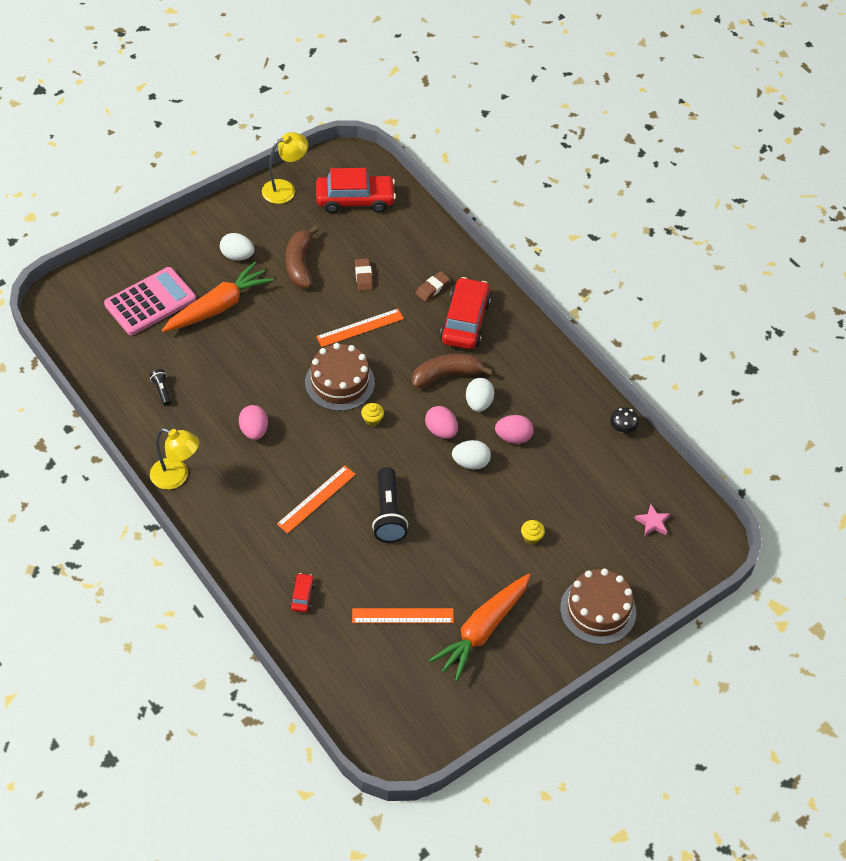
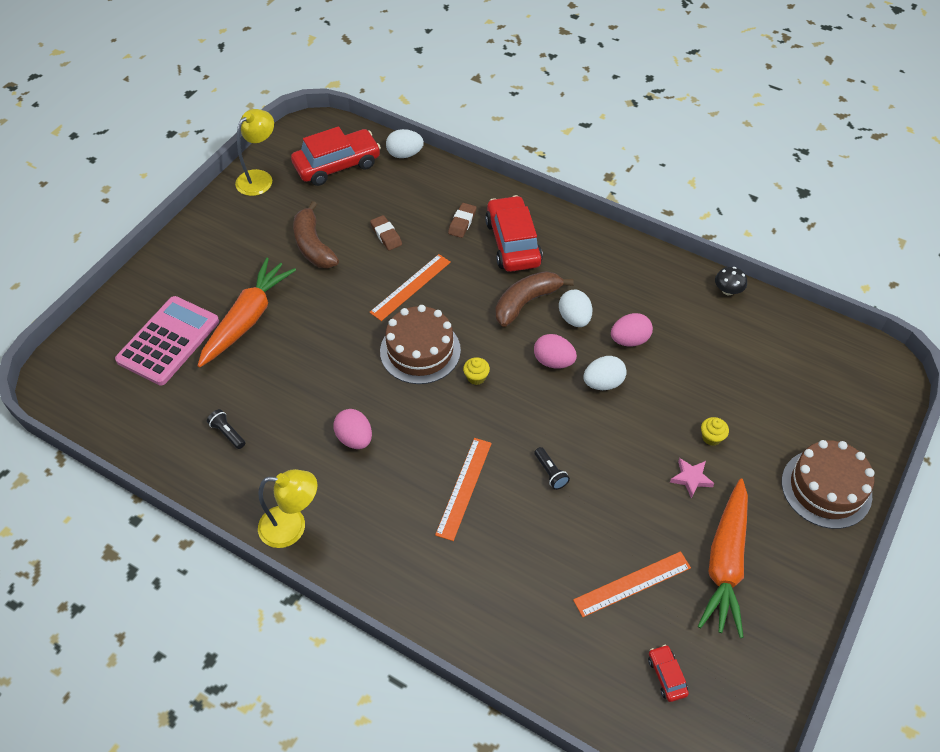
camera: 20 degrees left, 0 degrees up
(237, 256) = (242, 260): white egg -> white egg (405, 154)
(302, 596) = (509, 609): red car -> red car (666, 676)
(388, 514) = (550, 472): black flashlight -> black flashlight, size x0.49
(652, 522) = (817, 373): pink star -> pink star (691, 478)

